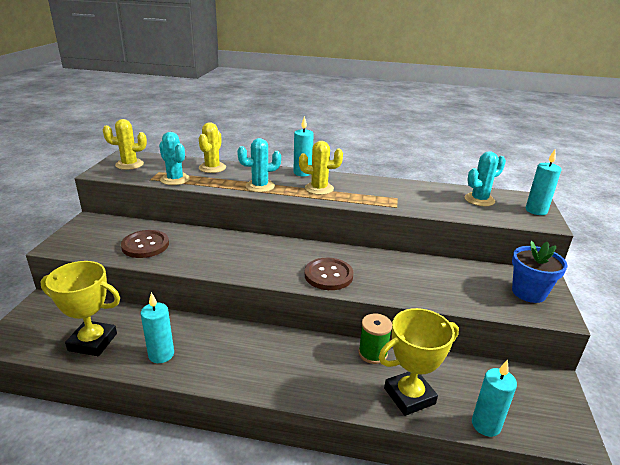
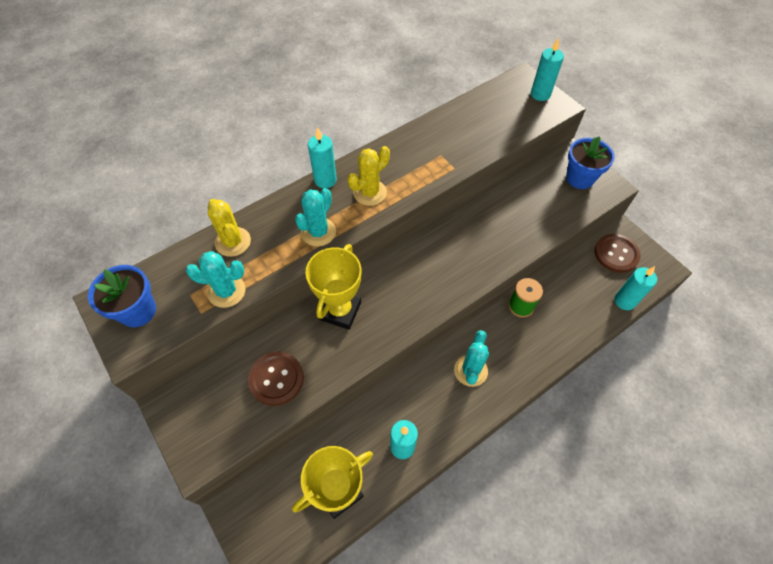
camera: 45 degrees left, 30 degrees up
(129, 164) = (138, 311): yellow cactus -> blue flower pot
(328, 275) = (455, 275): brown button -> brown button (616, 254)
(409, 396) = (573, 319): yellow trophy -> yellow trophy (340, 311)
(479, 200) = (494, 109): turquoise cactus -> turquoise cactus (470, 370)

